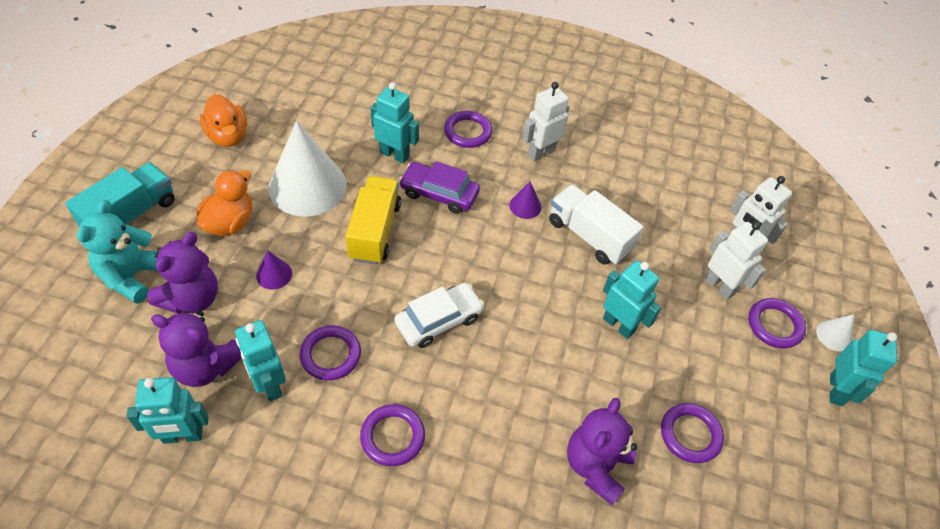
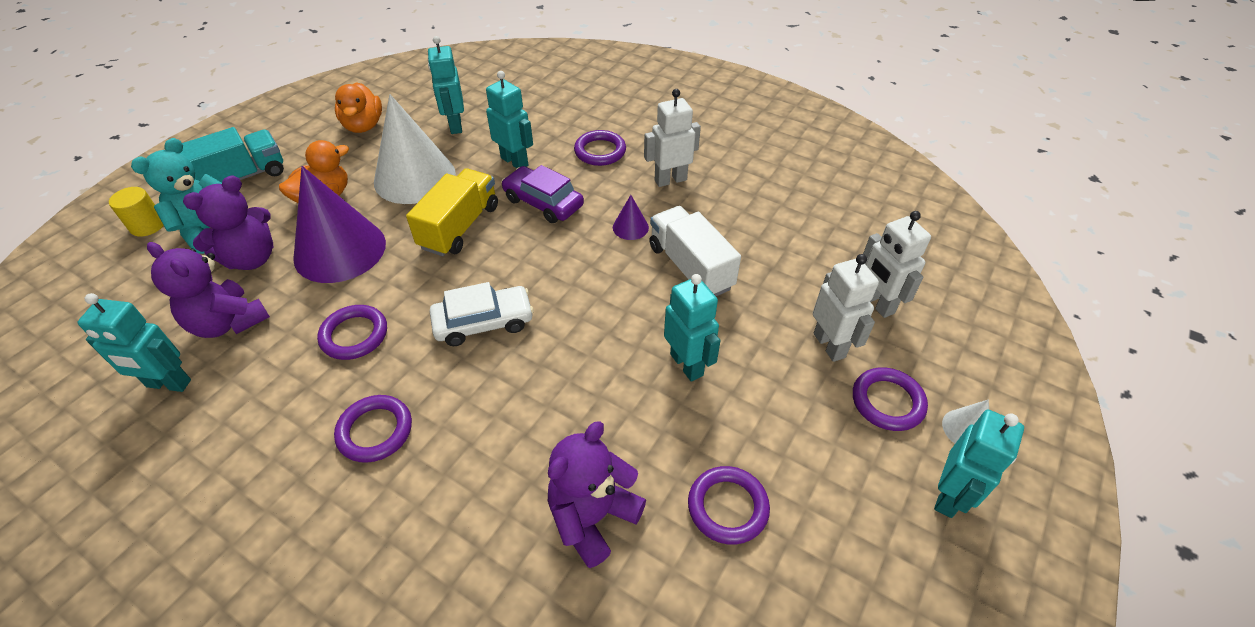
camera: 20 degrees right, 5 degrees down
(64, 282) = (147, 226): none -> yellow cylinder
(269, 385) = (278, 352): turquoise robot -> turquoise robot (455, 125)
(274, 274) = (340, 250): purple cone -> purple cone, size x2.39

